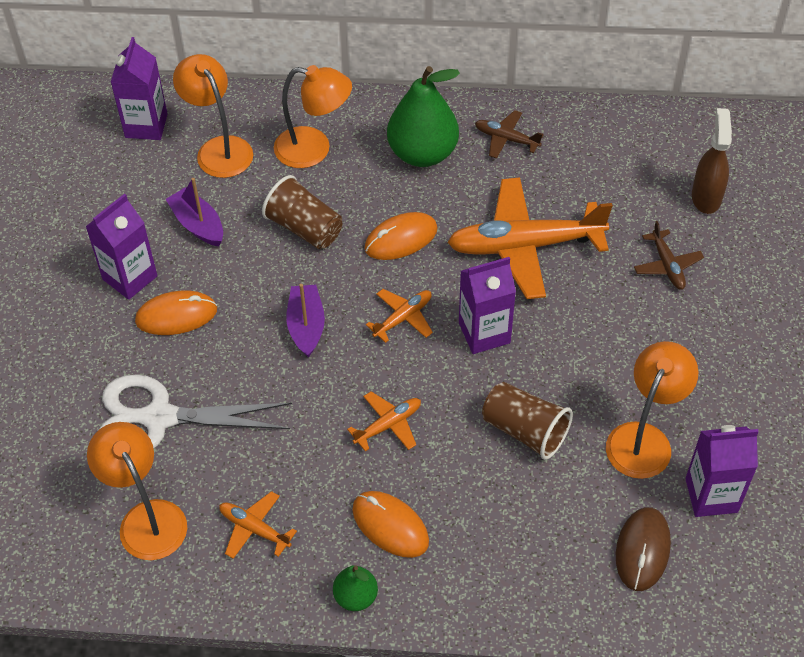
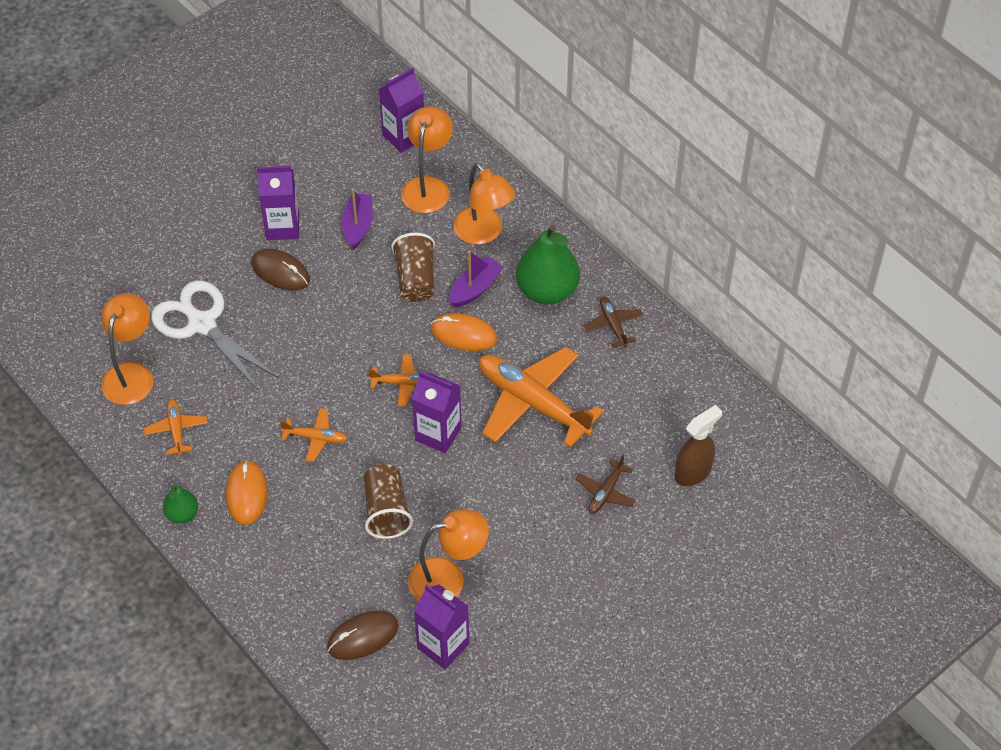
camera: 45 degrees right, 0 degrees up
(176, 315) = (280, 272): orange mouse -> brown mouse
(306, 326) = (343, 340): purple boat -> purple boat (475, 288)

